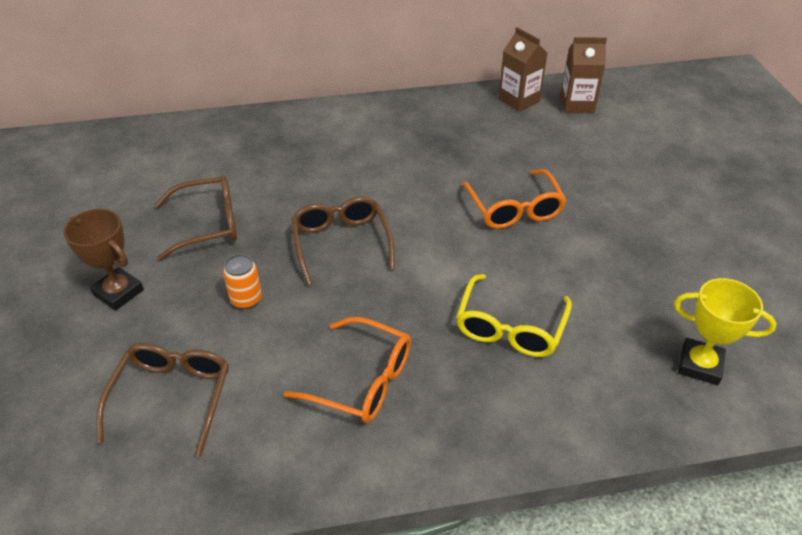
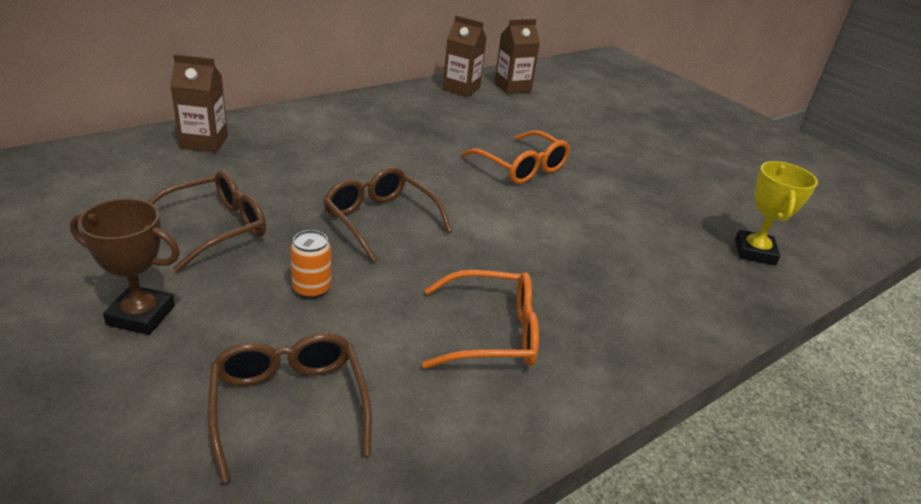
camera: 30 degrees left, 10 degrees down
(247, 134) = (204, 142): none -> brown carton
(510, 327) = (591, 257): yellow glasses -> none
(699, 365) = (754, 252): yellow trophy -> yellow trophy turned 75 degrees counterclockwise

